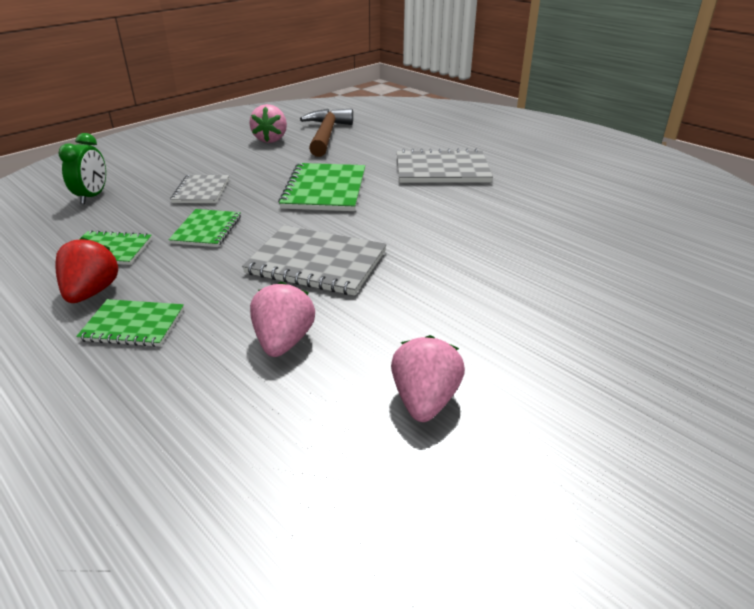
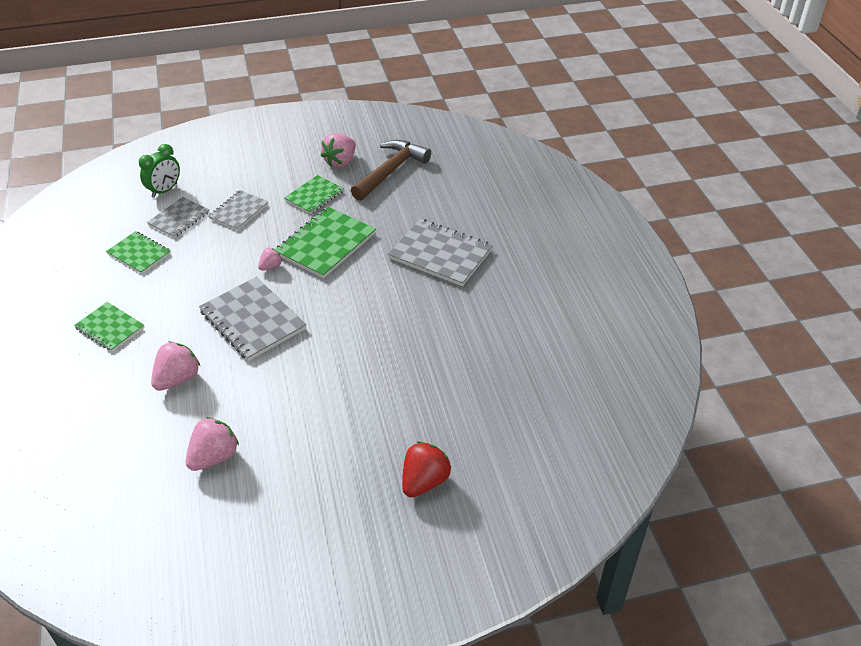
camera: 30 degrees right, 10 degrees up
(91, 292) = (105, 290): red strawberry -> red strawberry (424, 481)
(133, 212) = (179, 218): none -> grey notebook
(206, 230) = (210, 257): green notebook -> green notebook (314, 196)
(286, 218) = (270, 267): none -> pink strawberry

